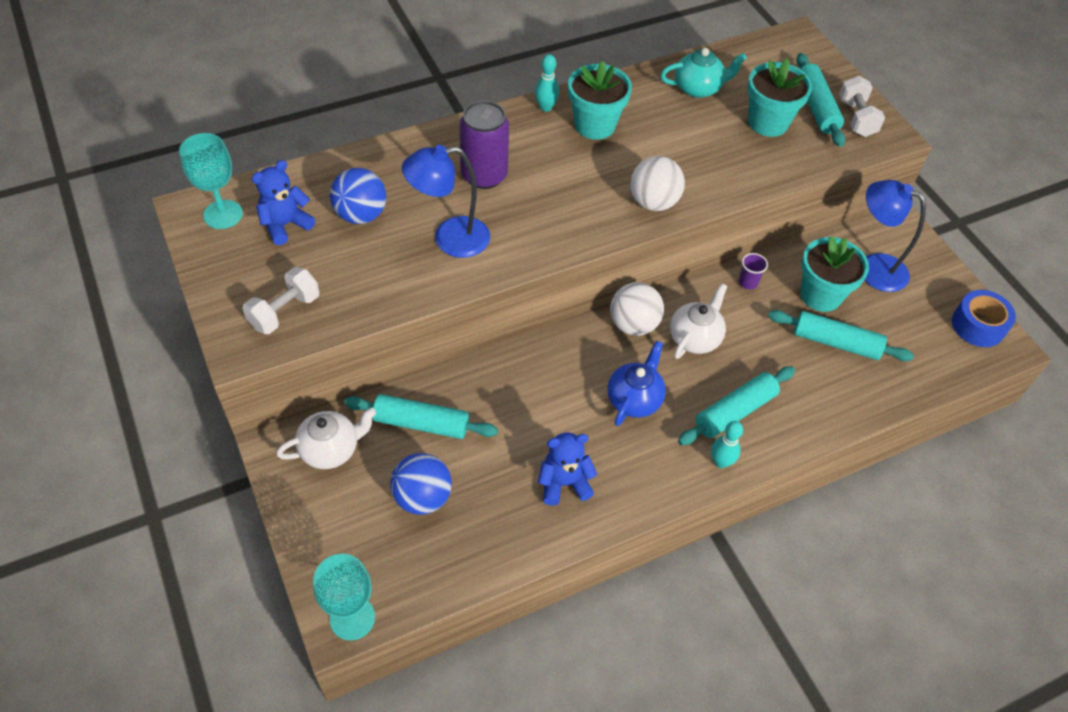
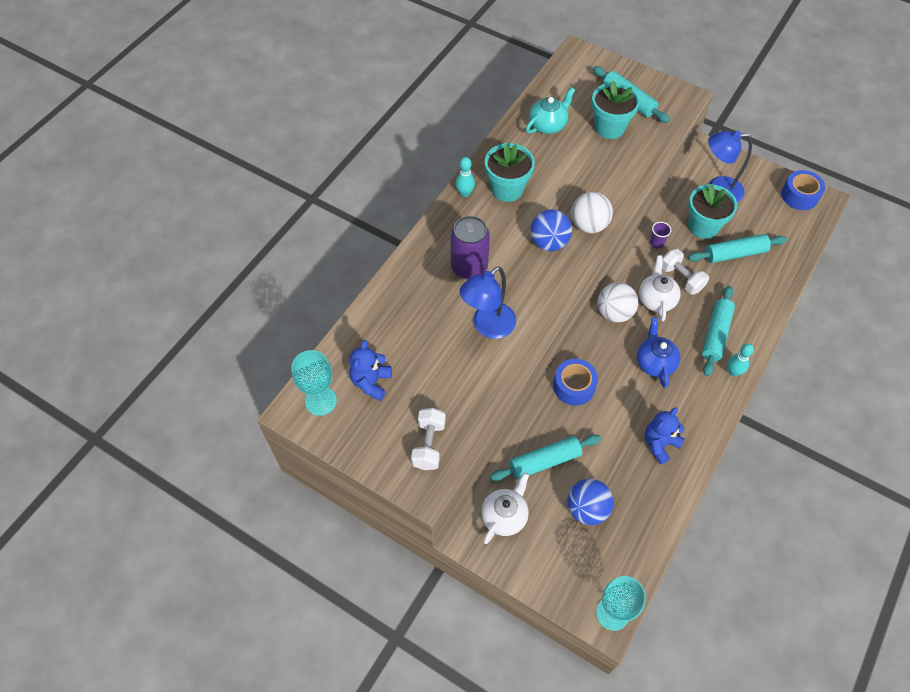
camera: 30 degrees left, 5 degrees up
(361, 215) = (415, 344): blue ball -> blue ball (549, 243)
(520, 370) = (574, 386): none -> blue tape
(856, 118) = (657, 95): white dumbbell -> white dumbbell (681, 278)

